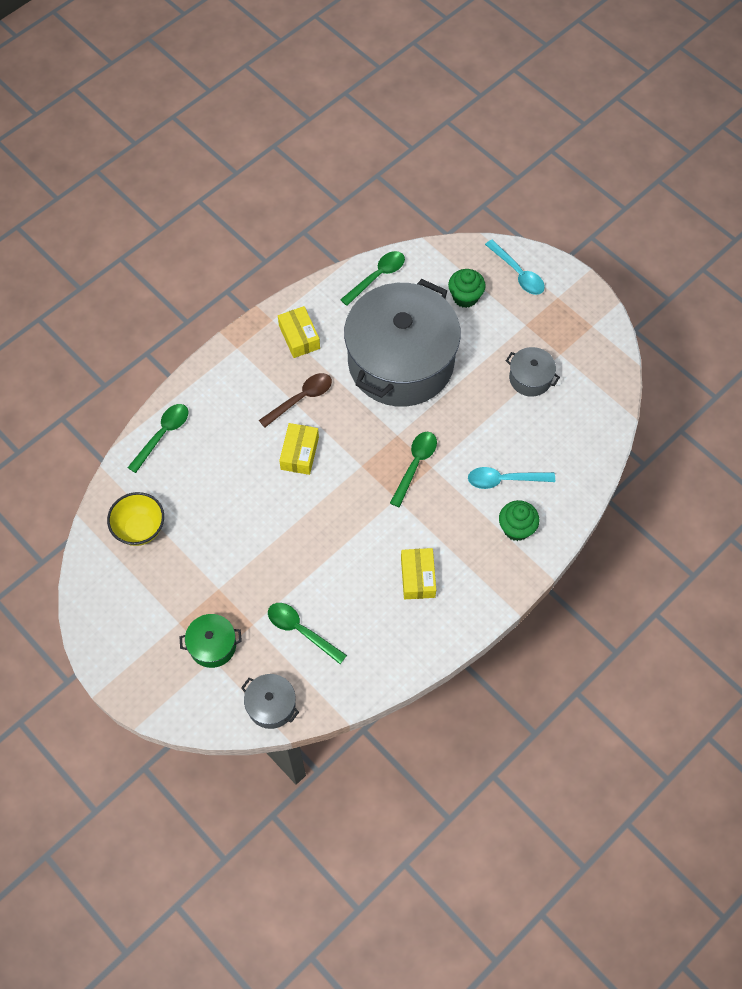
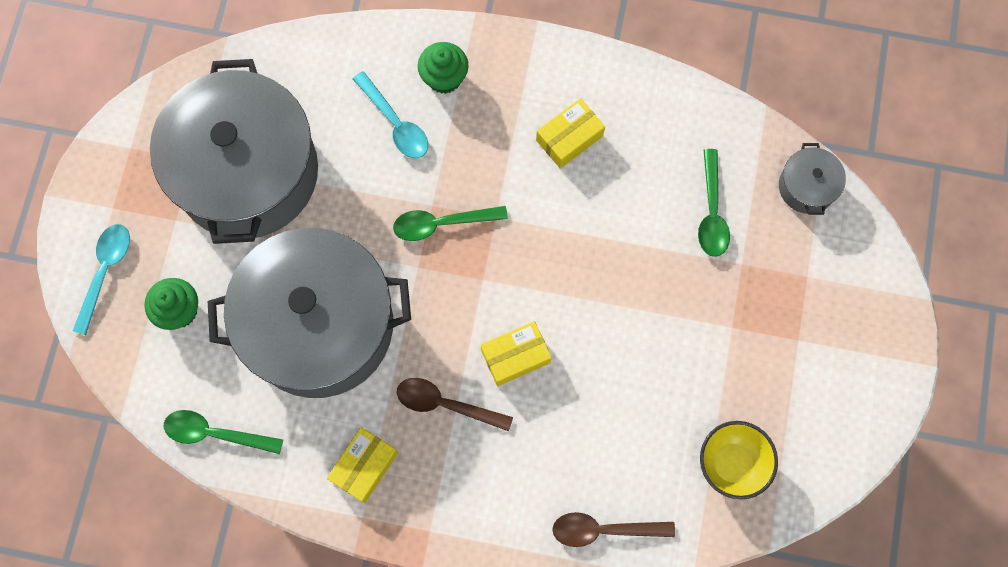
camera: 125 degrees left, 10 degrees up
(163, 435) = (604, 530): green spoon -> brown spoon
(212, 645) = (794, 287): green pot -> none
(530, 378) = (247, 172): grey pot -> grey pot, size x2.49

